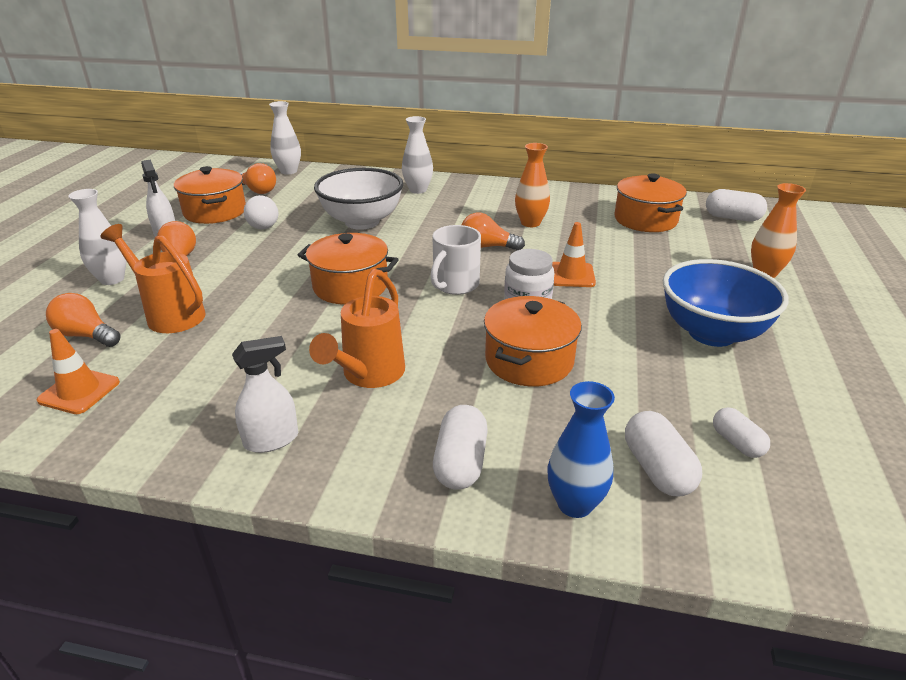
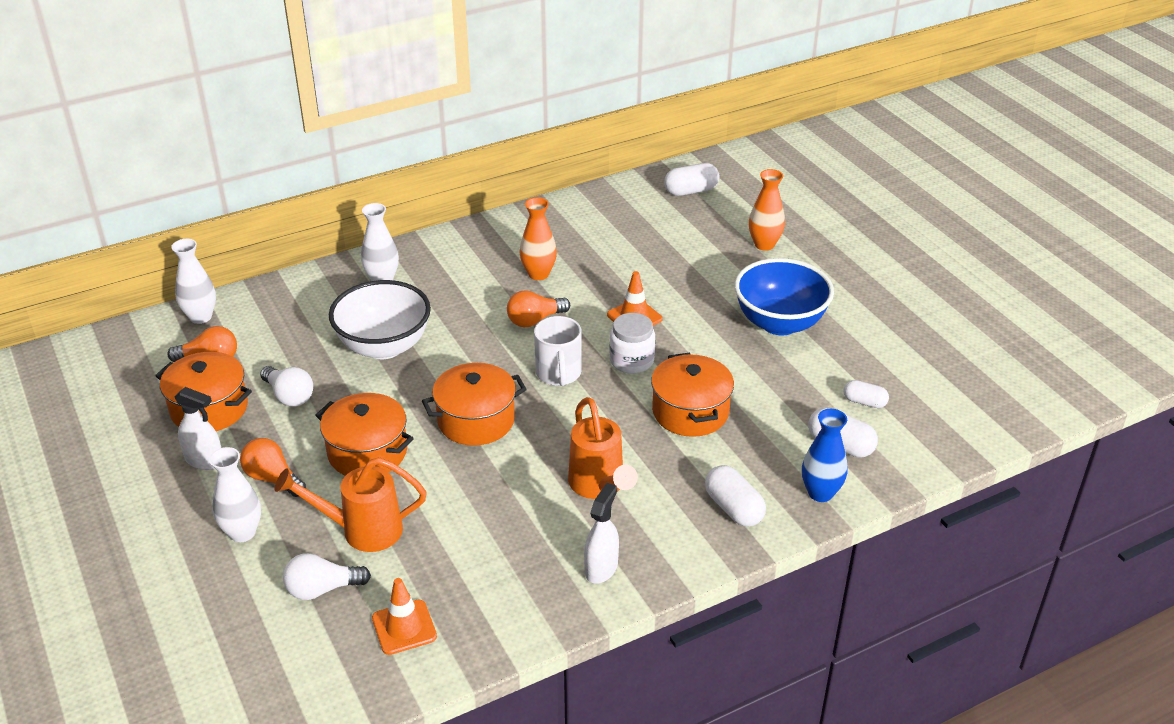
camera: 40 degrees left, 5 degrees up
(86, 335) = (322, 589): orange light bulb -> white light bulb
(645, 220) = (627, 225): orange pot -> orange pot (367, 452)

